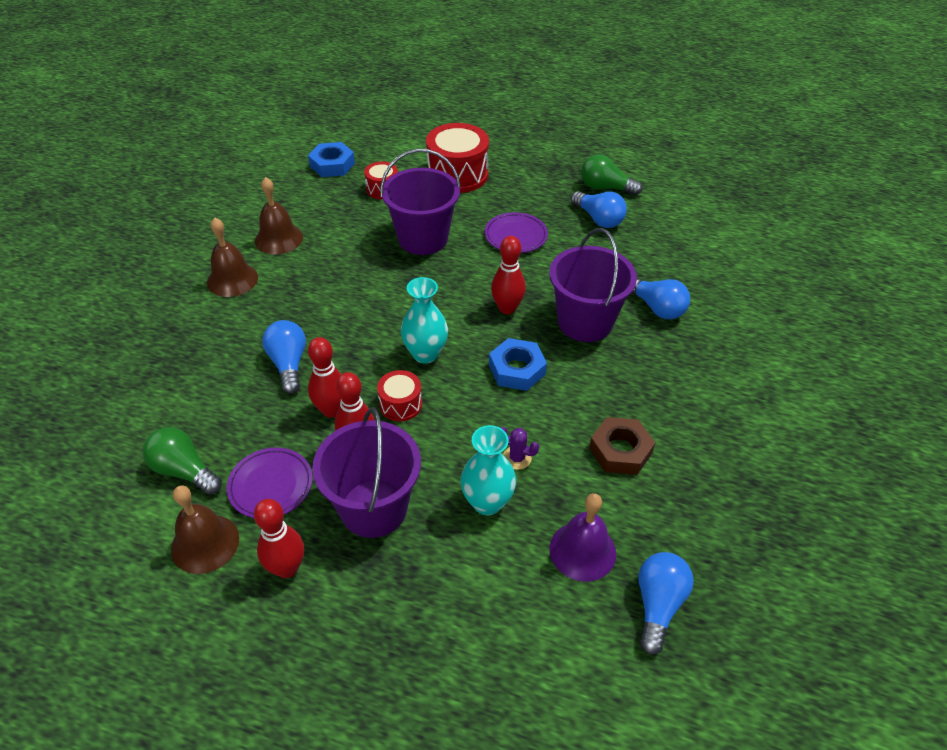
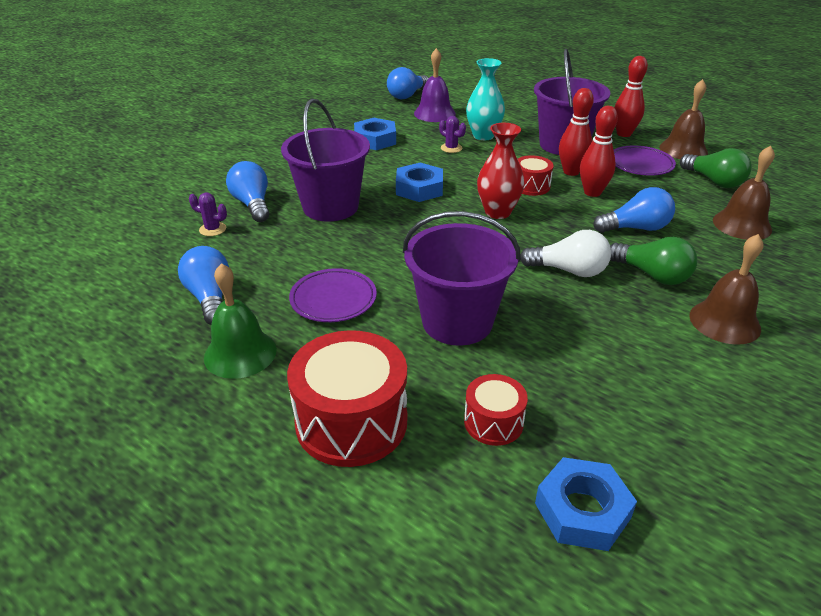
camera: 160 degrees left, 10 degrees down
(279, 239) = (670, 367): brown bell -> brown bell (742, 225)
(288, 364) = (636, 228): blue light bulb -> blue light bulb turned 105 degrees counterclockwise
(349, 299) = (569, 270): none -> white light bulb
(425, 354) = (497, 212): turquoise vase -> red vase
(507, 308) = (397, 230): red bowling pin -> none
(545, 192) = (240, 353): none -> green bell
(605, 188) = (150, 340): green light bulb -> green light bulb (652, 275)
(620, 451) = (375, 140): brown nut -> blue nut
(660, 273) = (212, 229): none -> purple cactus

